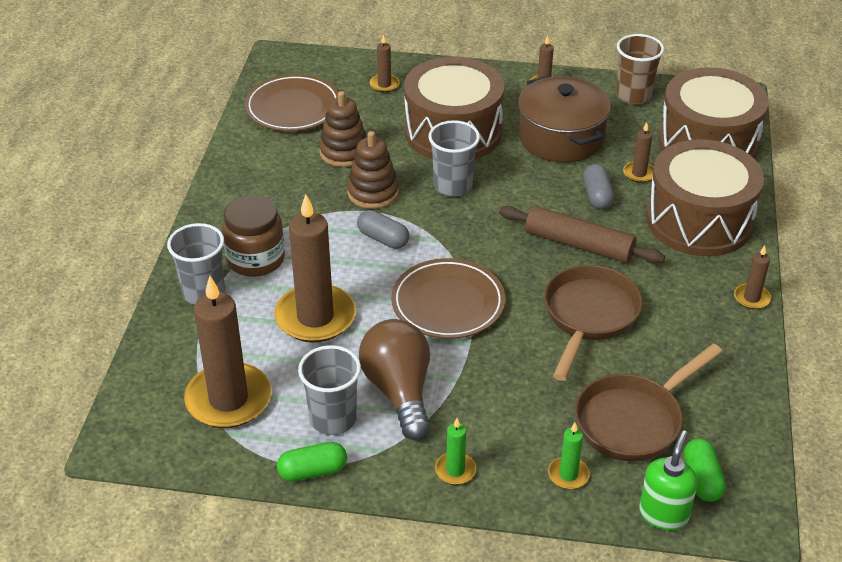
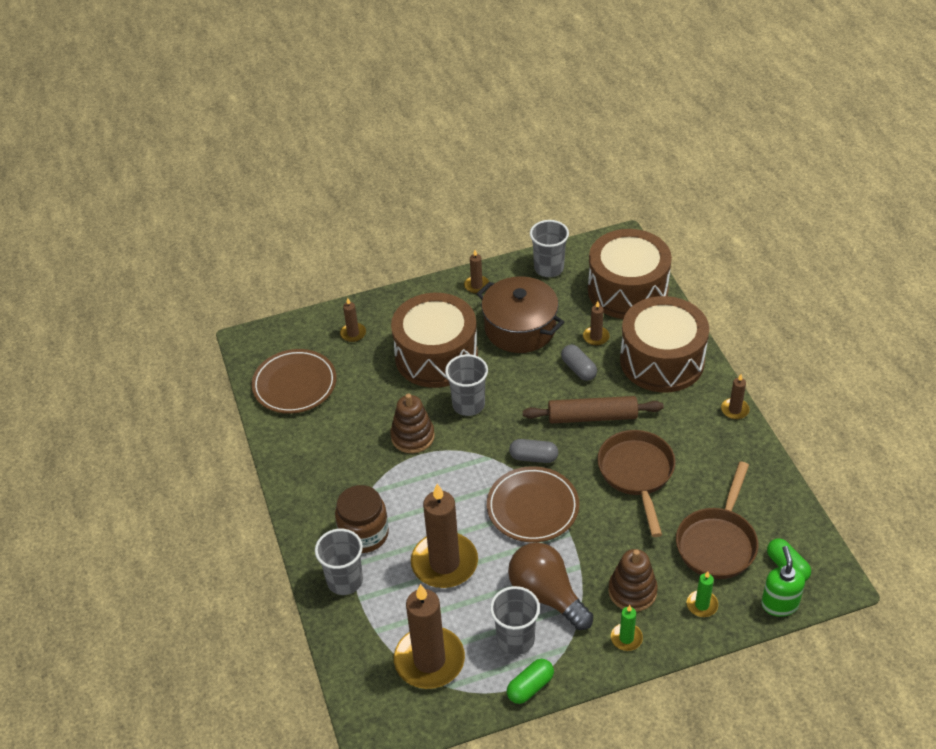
camera: 25 degrees left, 5 degrees up
(344, 152) = (364, 409): brown stacking toy -> brown stacking toy (632, 591)
(383, 239) = (448, 473): grey capsule -> grey capsule (533, 457)
(633, 95) = (549, 268): brown cup -> grey cup

